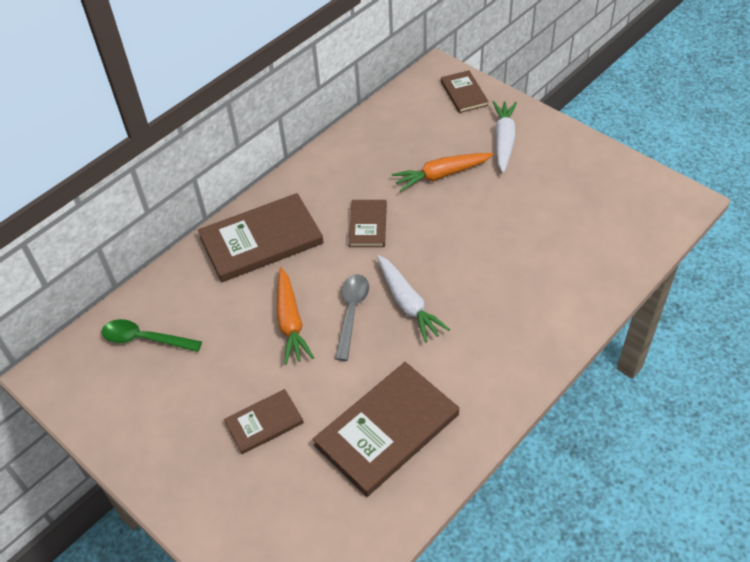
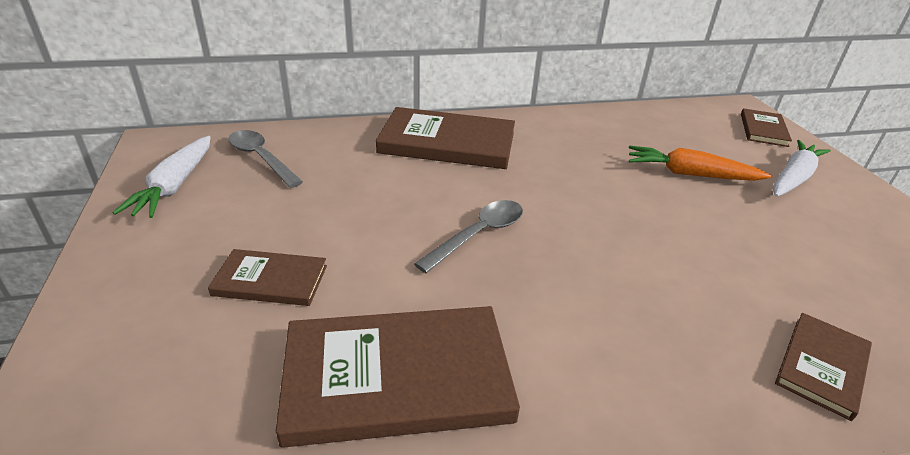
camera: 30 degrees right, 15 degrees down
(145, 339) = (261, 158): green spoon -> grey spoon
(290, 322) = (404, 210): orange carrot -> none
(368, 225) = (569, 176): brown book -> brown book (822, 366)
(408, 304) = (554, 259): white carrot -> white carrot (174, 186)

